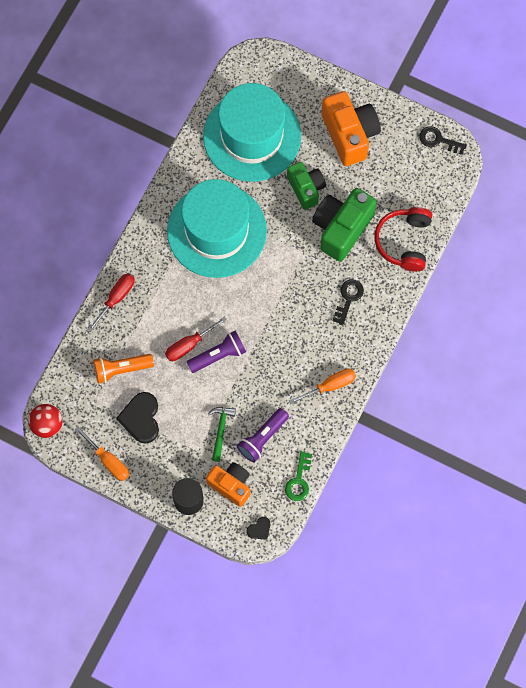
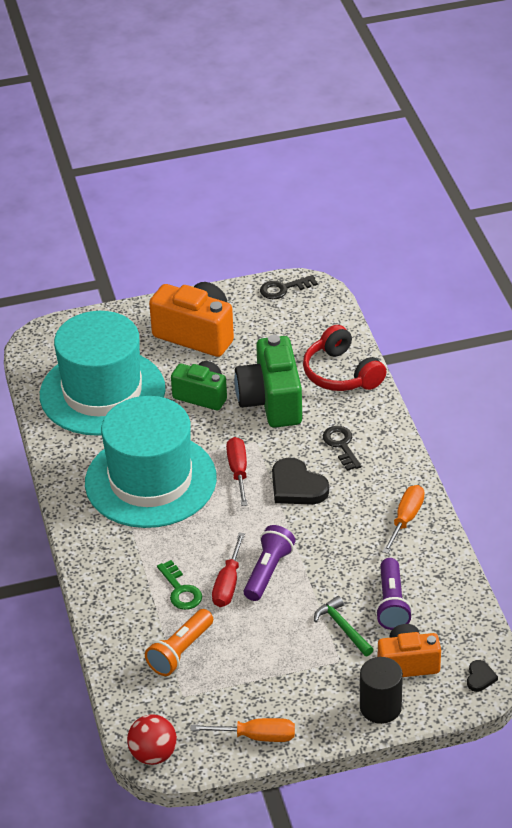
camera: 40 degrees left, 30 degrees down
(116, 298) = (107, 599): red screwdriver -> red screwdriver (238, 471)
(141, 418) = (249, 676): black heart -> black heart (297, 486)
(299, 480) = (468, 611): green key -> green key (180, 590)

